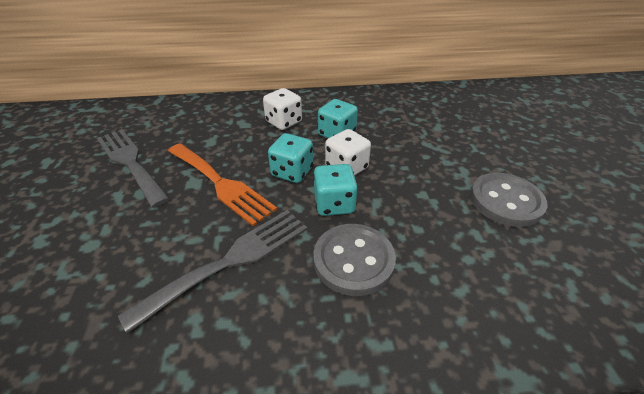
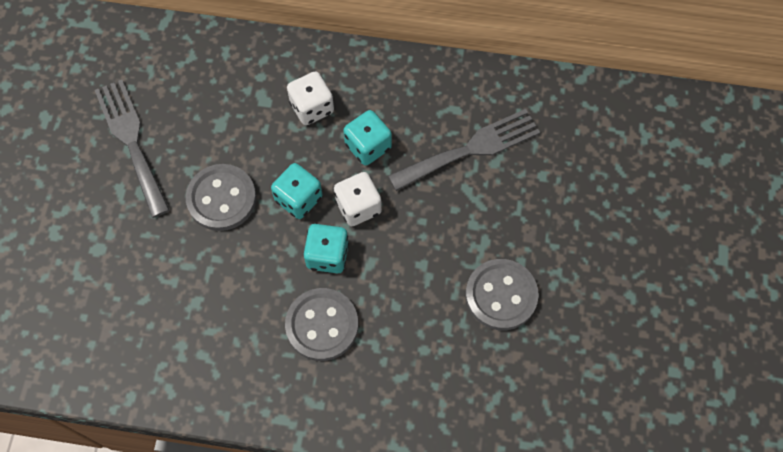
camera: 15 degrees right, 25 degrees up
(220, 184) = (221, 198): orange fork -> grey button
(231, 261) = (217, 298): grey fork -> grey fork (470, 149)

